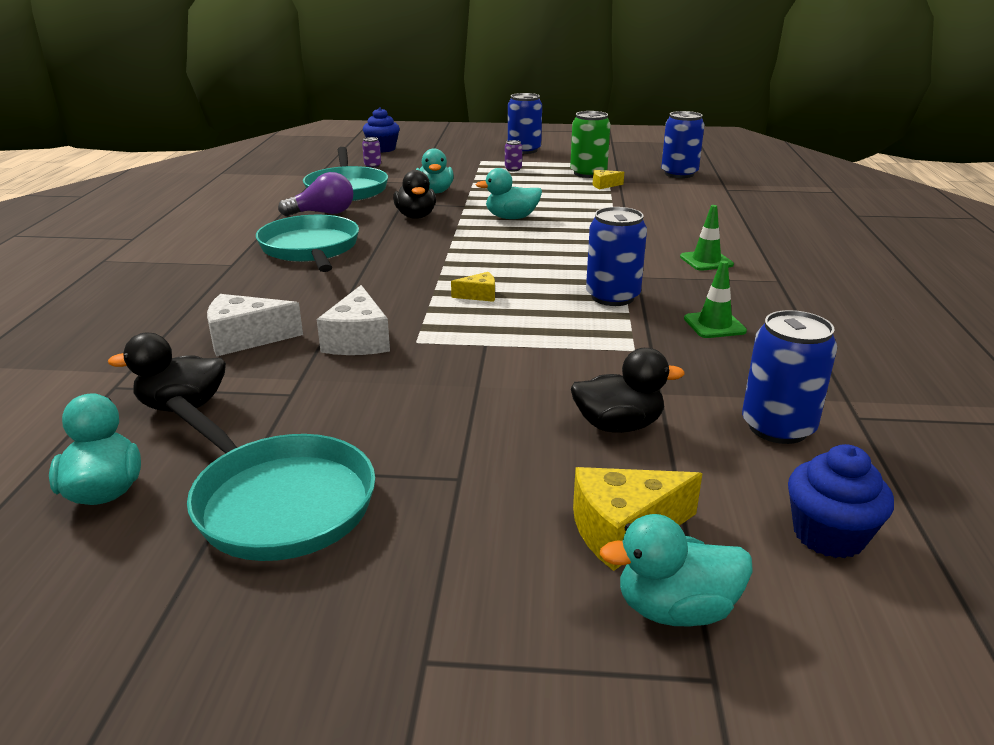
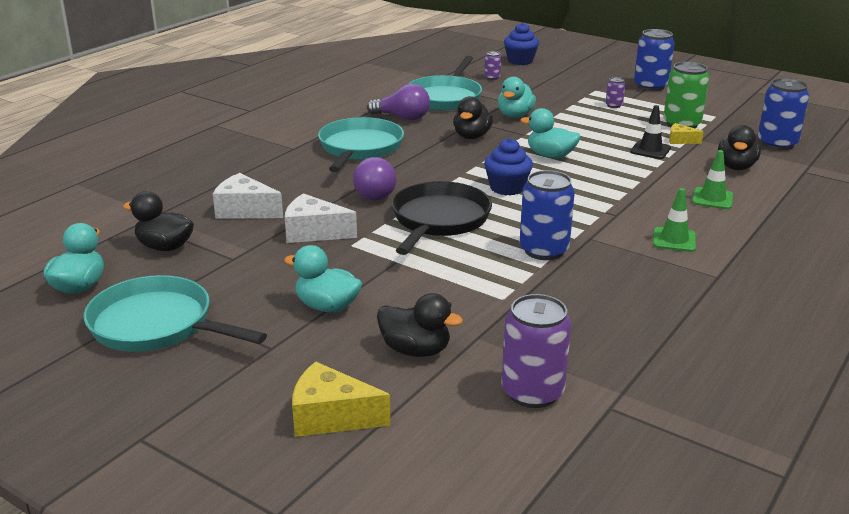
camera: 30 degrees right, 0 degrees up
(278, 502) = (157, 325): turquoise pan -> turquoise pan turned 135 degrees clockwise
(358, 340) = (313, 232): white cheese -> white cheese turned 75 degrees clockwise
(382, 285) = (377, 193): none -> purple light bulb
(479, 295) = (439, 220): yellow cheese -> black pan
(590, 197) = (650, 150): none -> black traffic cone
(673, 196) = (736, 167): none -> black duck
(675, 609) = (302, 472): turquoise duck -> turquoise duck (327, 306)
(714, 325) = (597, 299): green traffic cone -> green traffic cone (712, 199)
(777, 427) = (532, 392): blue can -> purple can
(828, 535) = (461, 473): blue cupcake -> blue cupcake (507, 188)

